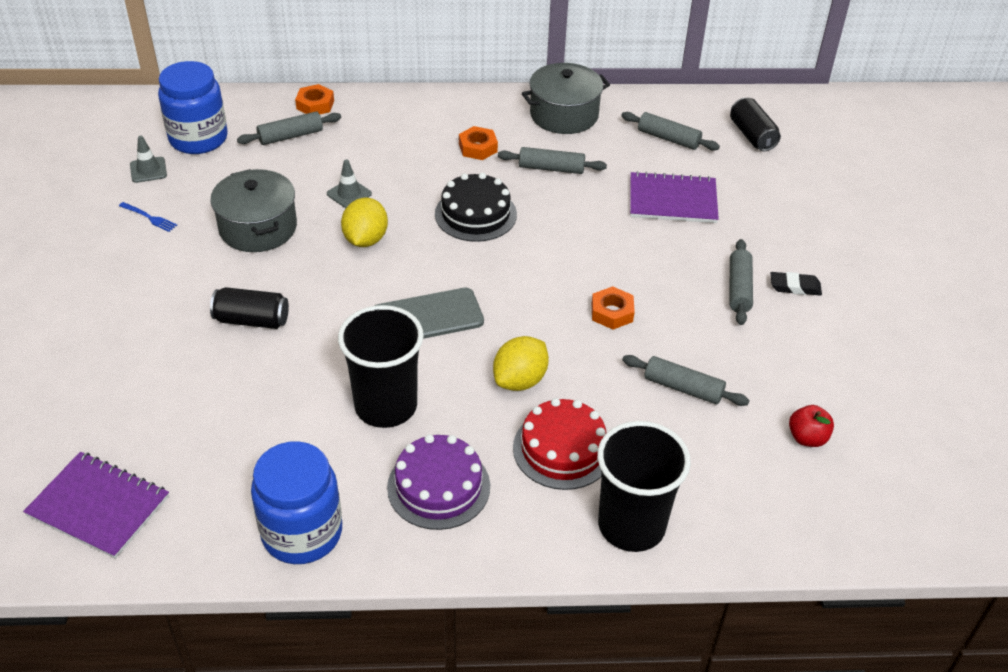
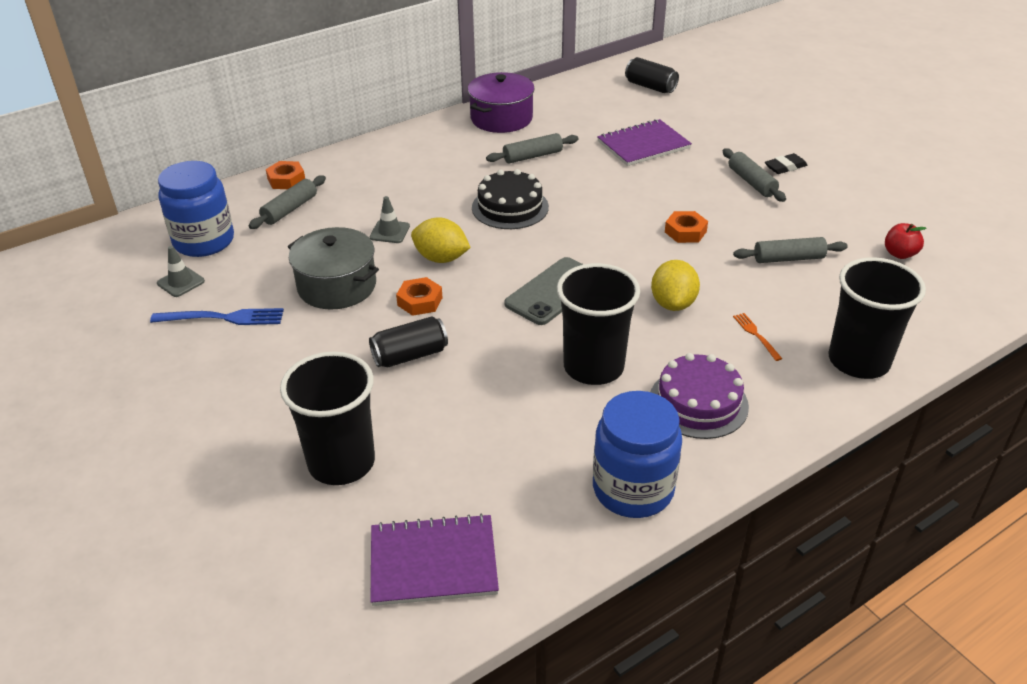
camera: 30 degrees left, 5 degrees down
(114, 388) = (341, 462): none -> black cup
(150, 218) = (224, 318): blue fork -> blue fork, size x1.77
(365, 239) = (441, 258): yellow lemon -> yellow lemon turned 45 degrees counterclockwise
(478, 148) = (460, 162): orange nut -> orange nut (420, 301)
(562, 449) = (755, 334): red cake -> orange fork
(564, 115) = (501, 118): grey pot -> purple pot
(668, 138) = (595, 108): grey rolling pin -> none

